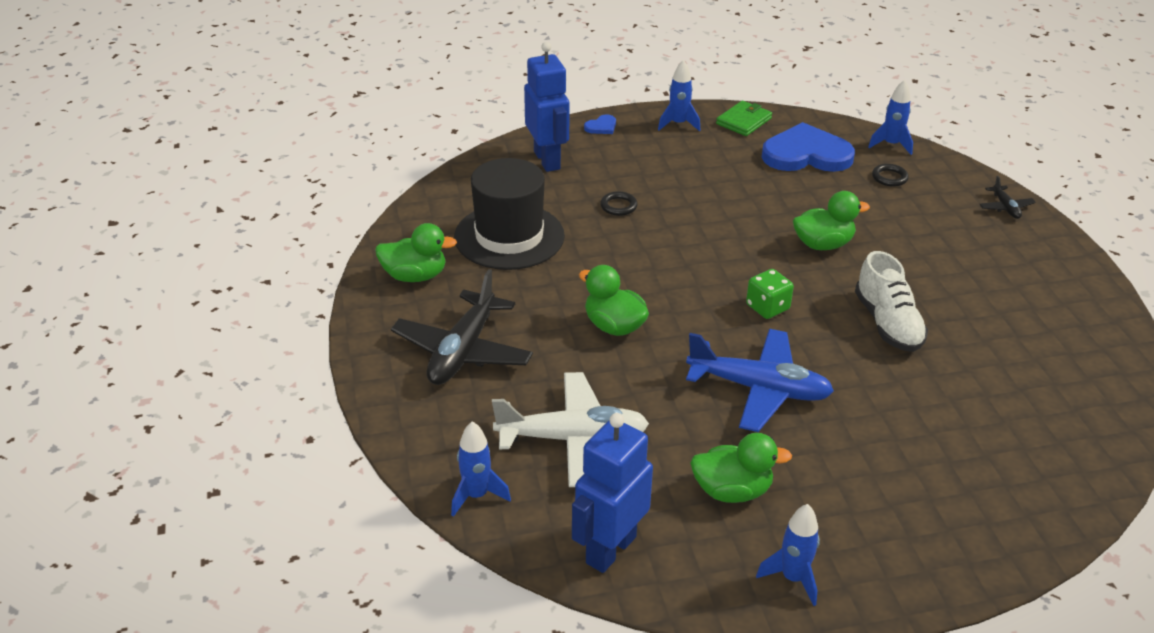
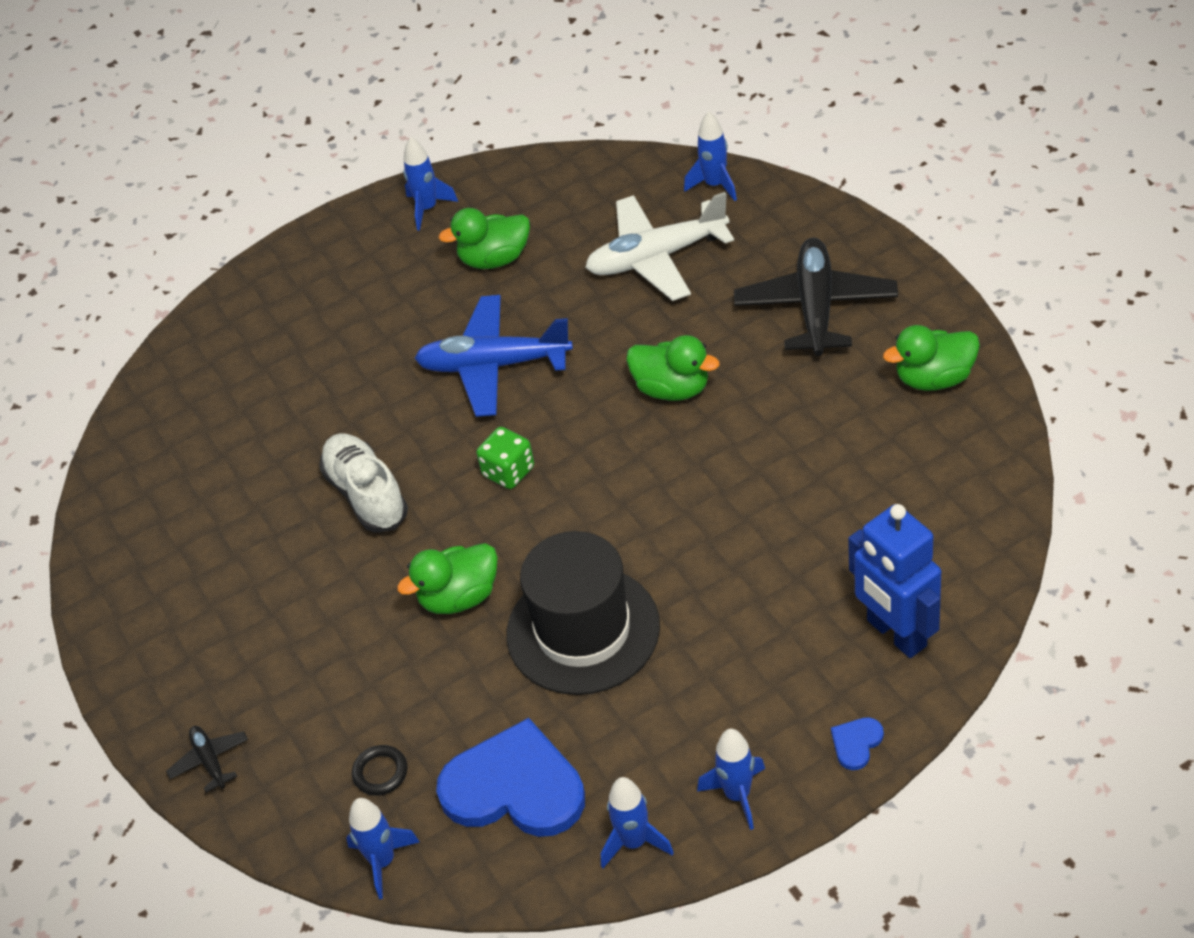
camera: 170 degrees right, 10 degrees up
(509, 236) = (862, 473): black hat -> black hat (583, 630)
(610, 549) = (582, 182): blue robot -> none
(618, 206) = (750, 575): black ring -> none
(743, 121) = (634, 842): green wallet -> blue rocket
(806, 154) = (514, 787): blue heart -> blue heart turned 150 degrees counterclockwise

